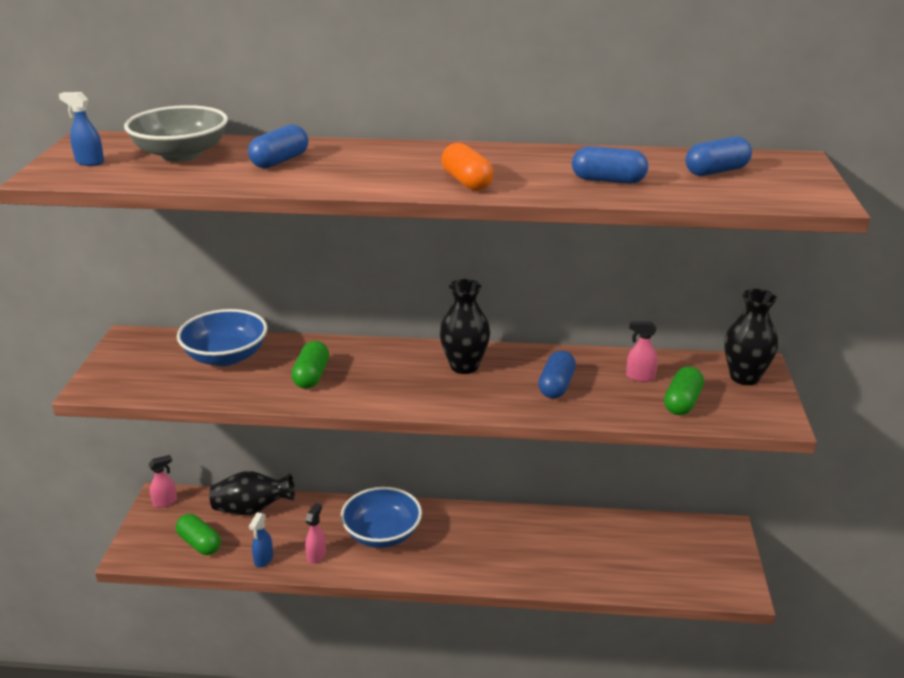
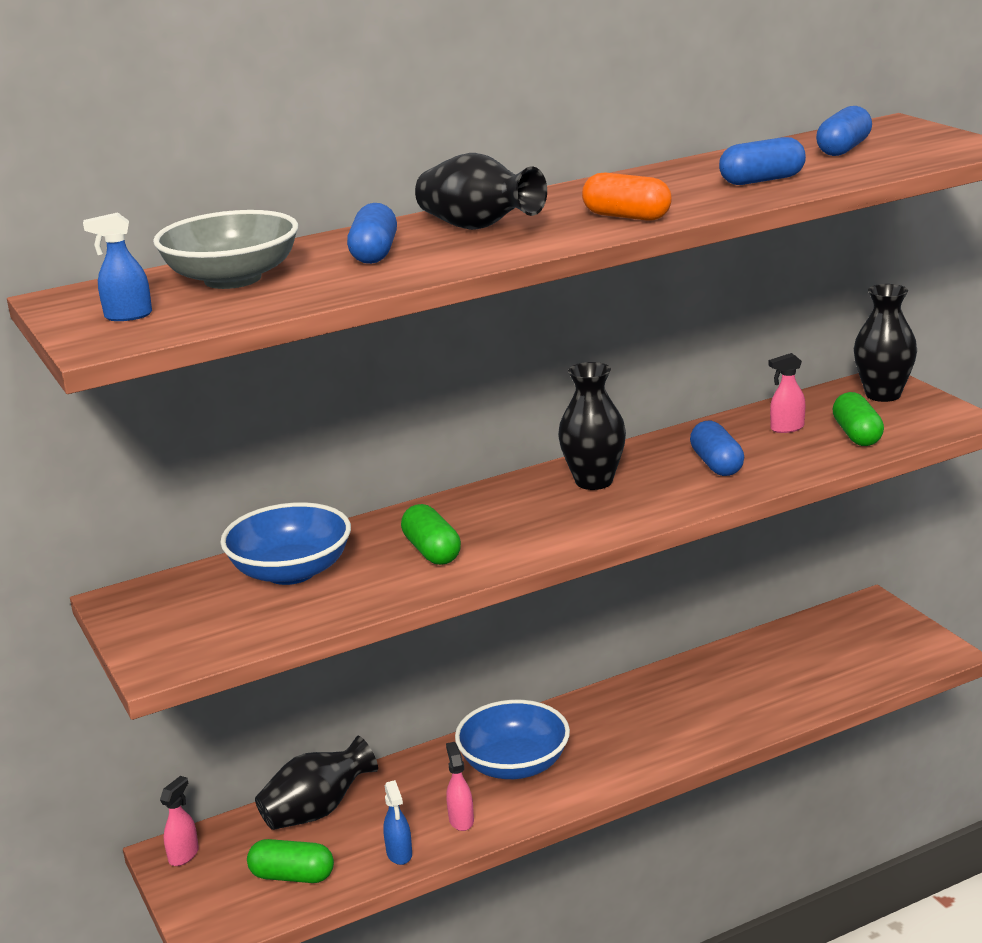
camera: 30 degrees left, 5 degrees down
(369, 161) = (478, 228): none -> black vase

